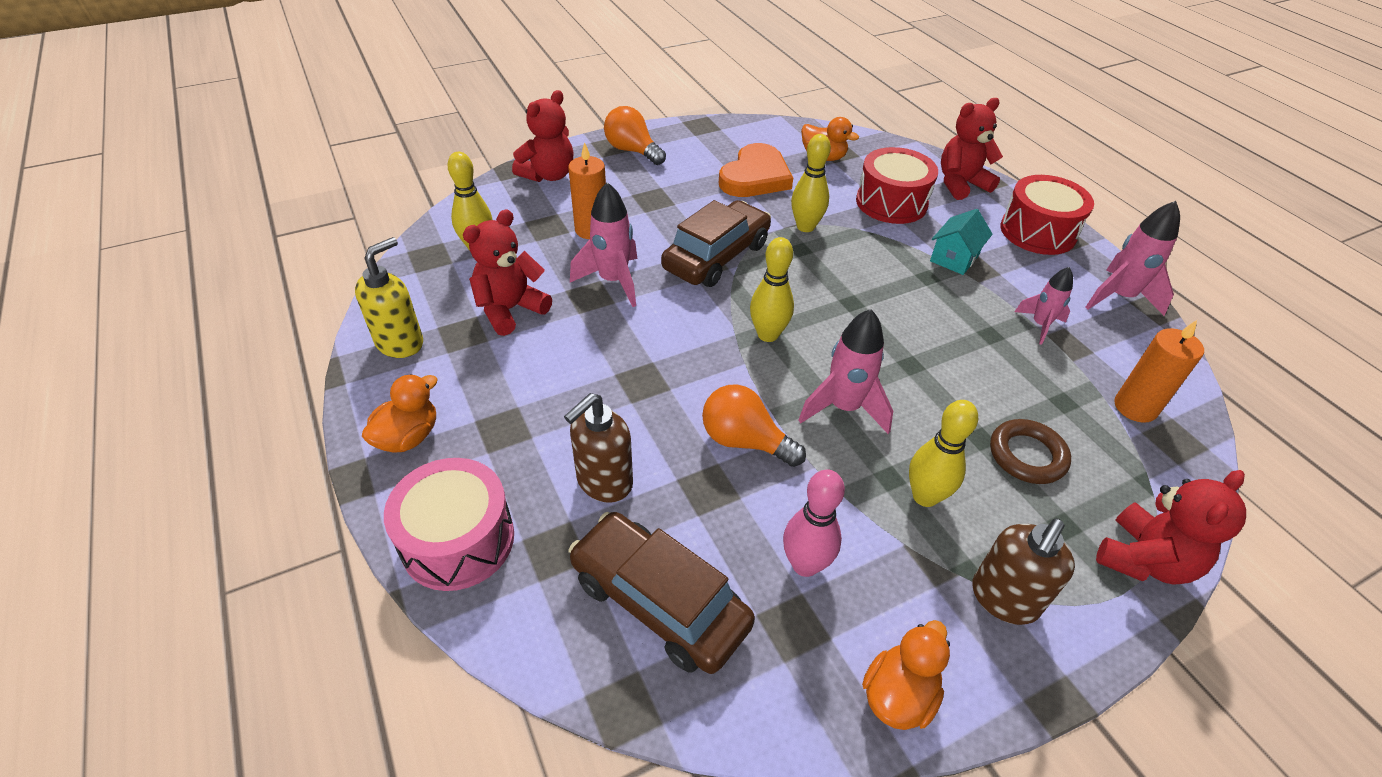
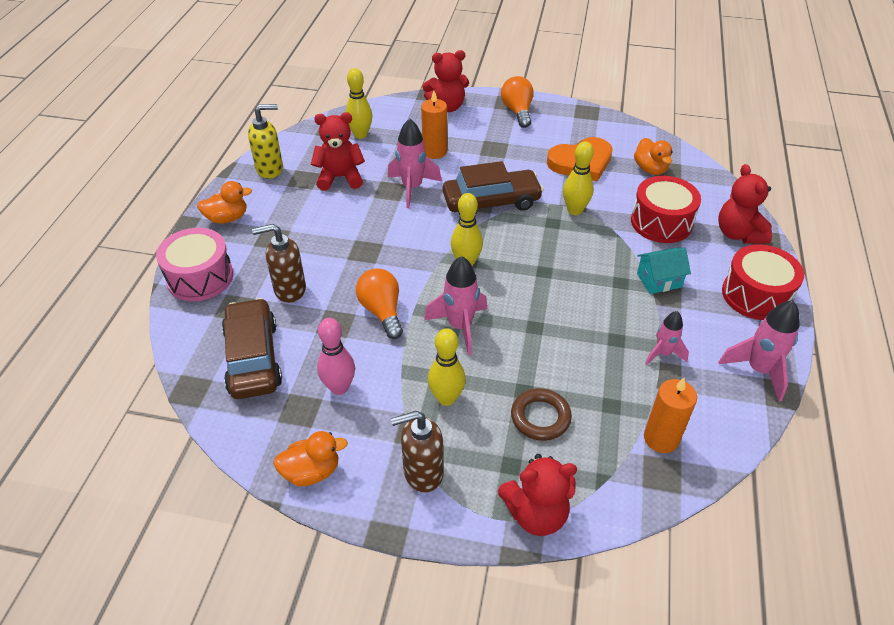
camera: 40 degrees right, 0 degrees up
(961, 184) = (738, 234): red teddy bear -> red teddy bear turned 120 degrees counterclockwise

